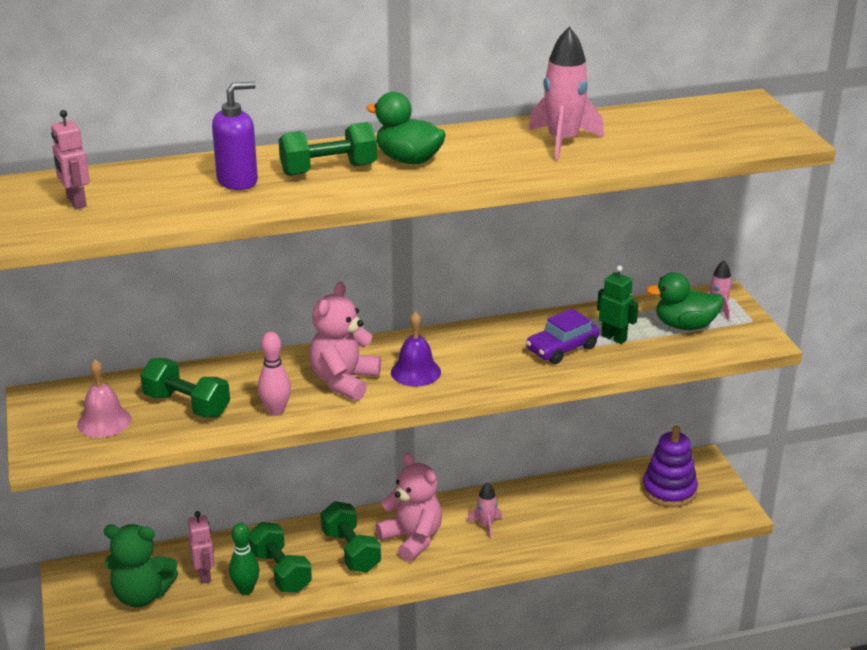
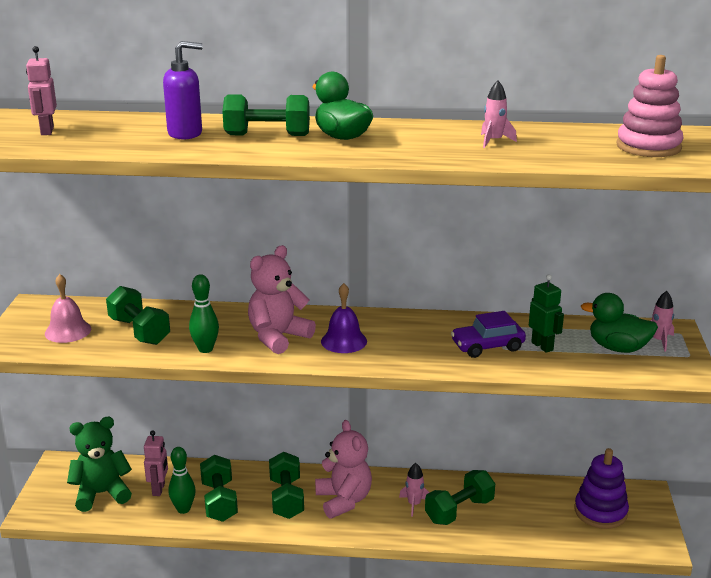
camera: 20 degrees right, 5 degrees down
(142, 595) = (101, 494): green teddy bear -> green teddy bear turned 135 degrees clockwise
(276, 411) = (205, 349): pink bowling pin -> green bowling pin
(534, 522) = (459, 511): none -> green dumbbell
(563, 142) = (494, 141): pink rocket -> pink rocket, size x0.54
(710, 126) = (648, 147): none -> pink stacking toy

